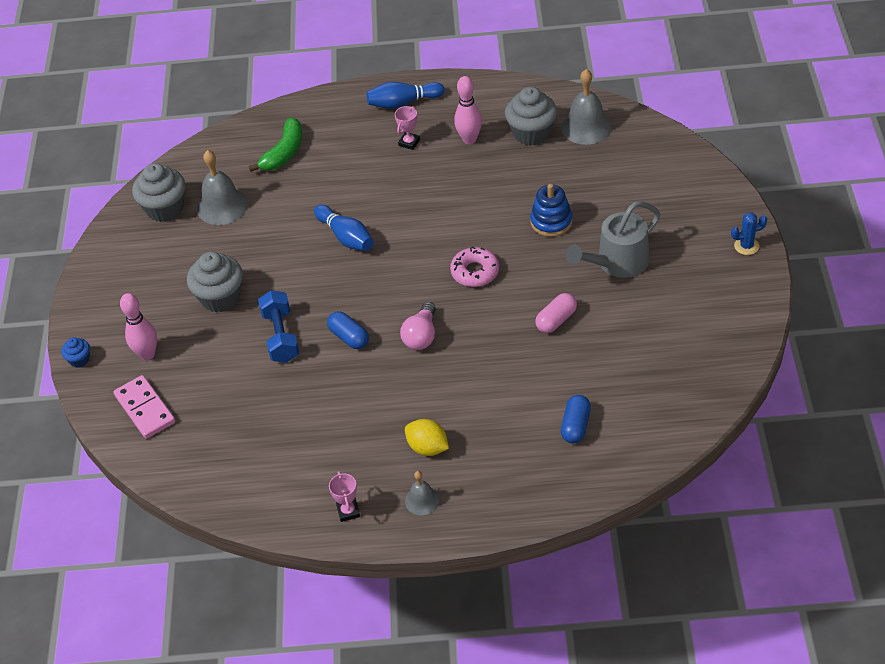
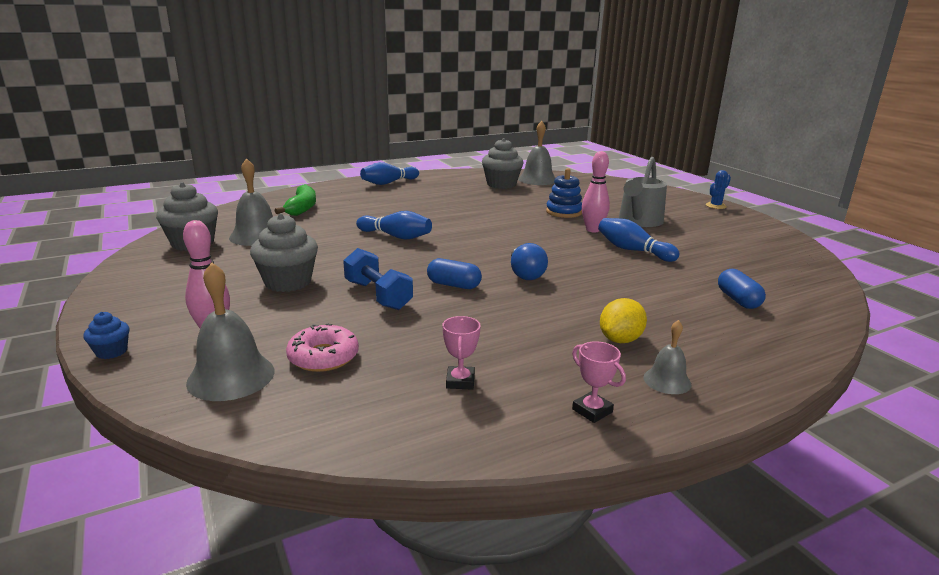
camera: 30 degrees left, 25 degrees down
(145, 409) = (231, 376): pink domino -> grey bell
(409, 142) = (410, 195): pink trophy -> pink trophy (460, 381)
(421, 336) = (525, 274): pink light bulb -> blue light bulb
(427, 447) = (620, 339): yellow lemon -> yellow lemon turned 60 degrees counterclockwise
(469, 139) = (457, 190): pink bowling pin -> pink bowling pin (592, 230)
(475, 272) = (532, 238): pink donut -> pink donut (323, 357)
(556, 320) = (633, 250): pink capsule -> blue bowling pin

